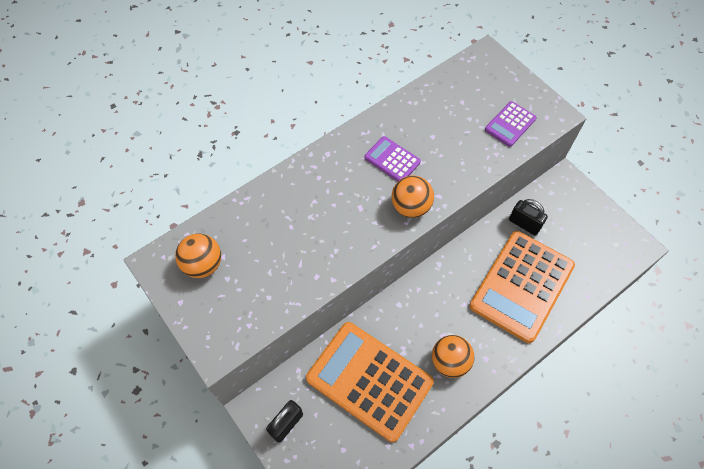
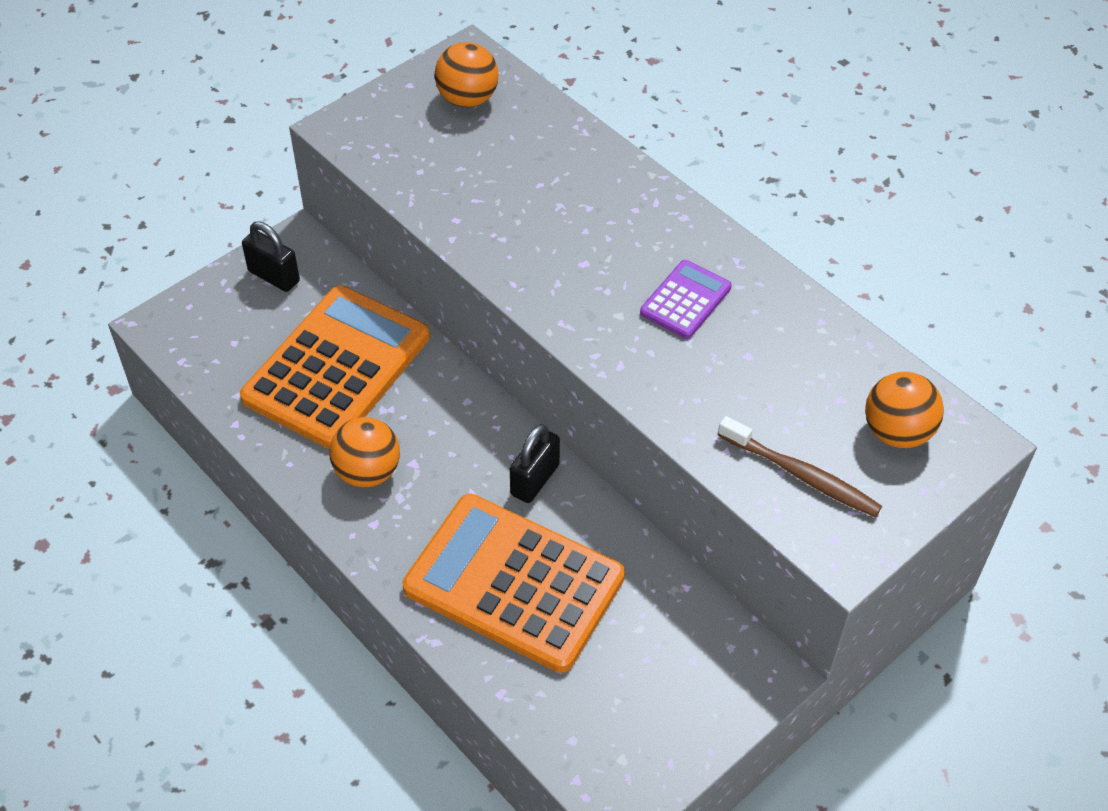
camera: 85 degrees right, 10 degrees down
(410, 207) = (592, 327): orange ball -> orange ball (897, 432)
(510, 124) = (801, 475): purple calculator -> brown toothbrush
(524, 224) = (648, 593): black padlock -> black padlock (535, 480)

